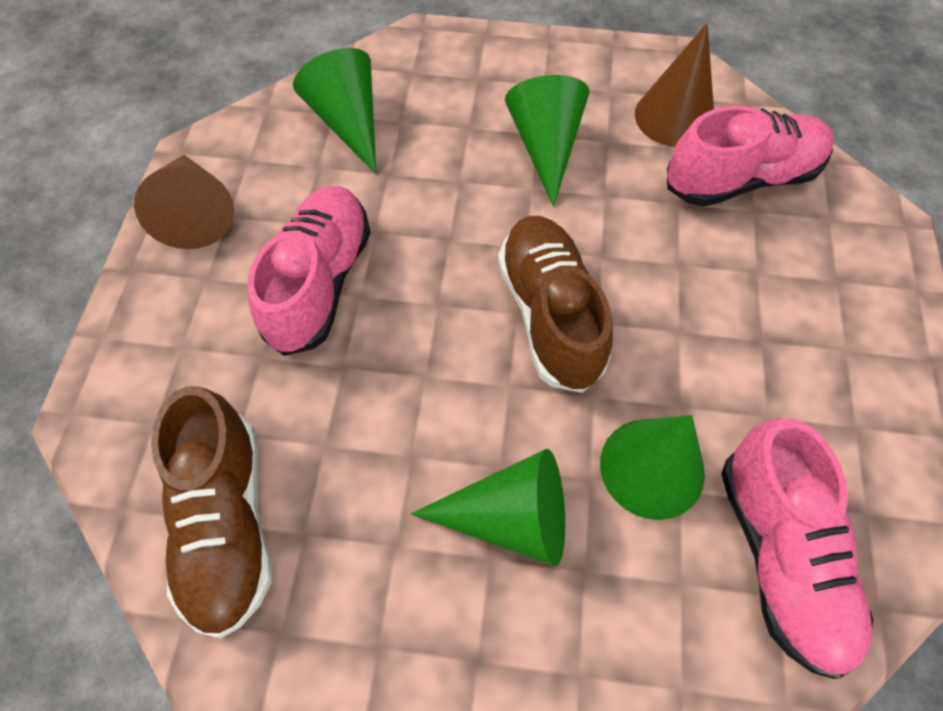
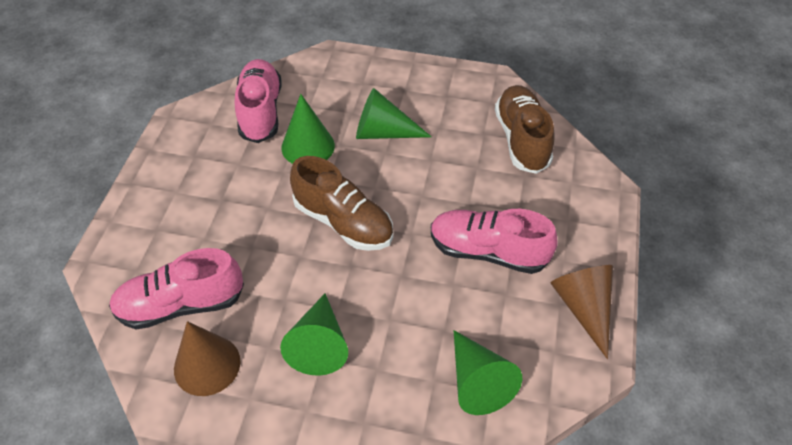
camera: 175 degrees left, 10 degrees down
(319, 282) = (488, 251): pink shoe -> pink shoe turned 90 degrees clockwise
(550, 314) = (343, 222): brown shoe -> brown shoe turned 45 degrees counterclockwise

